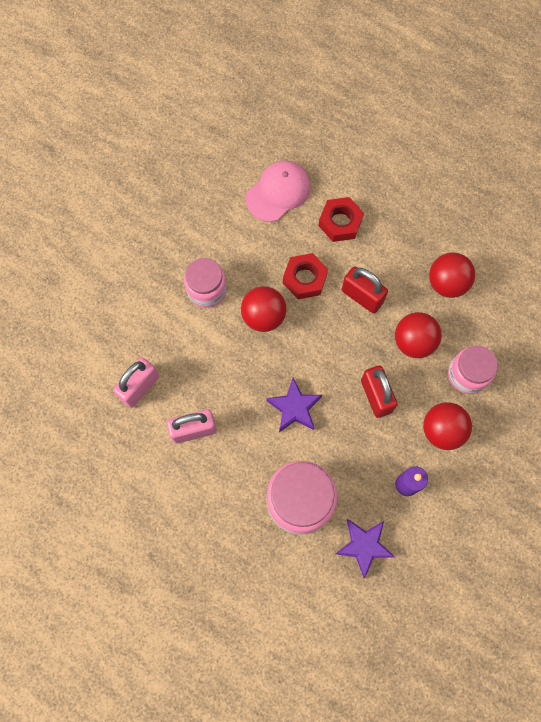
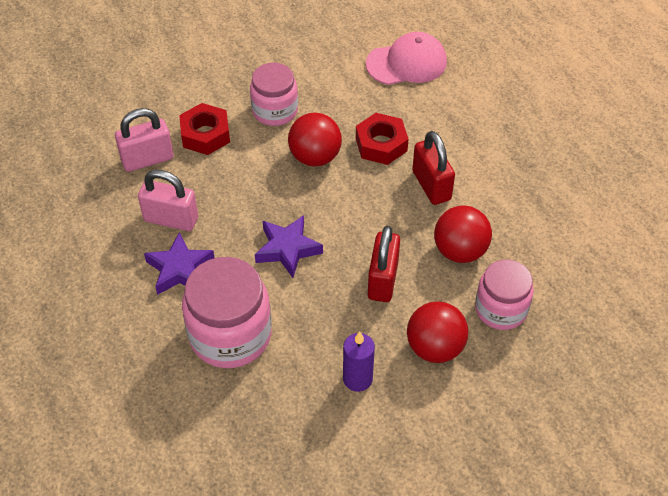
camera: 30 degrees right, 20 degrees down
(340, 222) = (453, 114): red nut -> red nut (205, 134)
(364, 545) = (267, 413): purple star -> purple star (180, 269)
(447, 283) = (535, 215): red ball -> none

